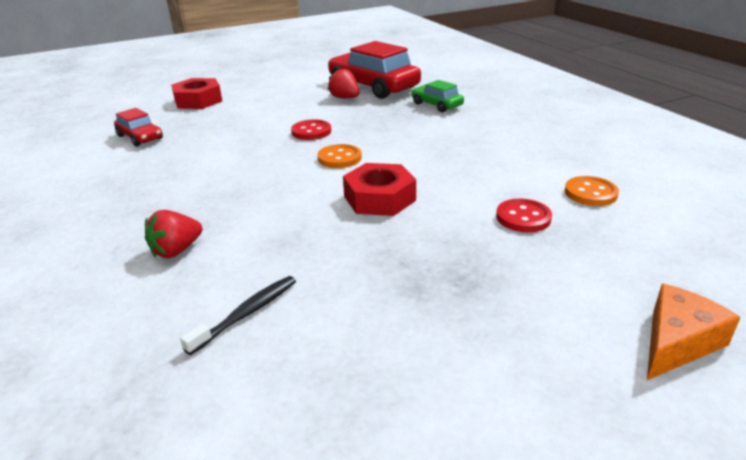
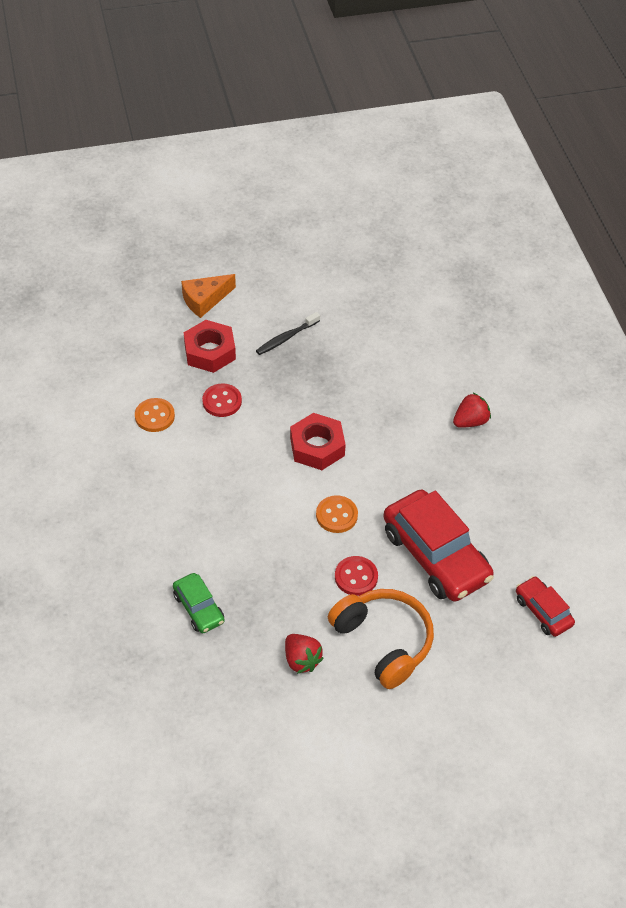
camera: 170 degrees left, 20 degrees up
(198, 100) = (492, 705): red nut -> red nut (210, 352)
(247, 313) = (420, 361): black toothbrush -> black toothbrush (286, 338)
(282, 110) = (383, 641): none -> orange headphones
(373, 86) = (255, 689): red car -> red car (436, 555)

